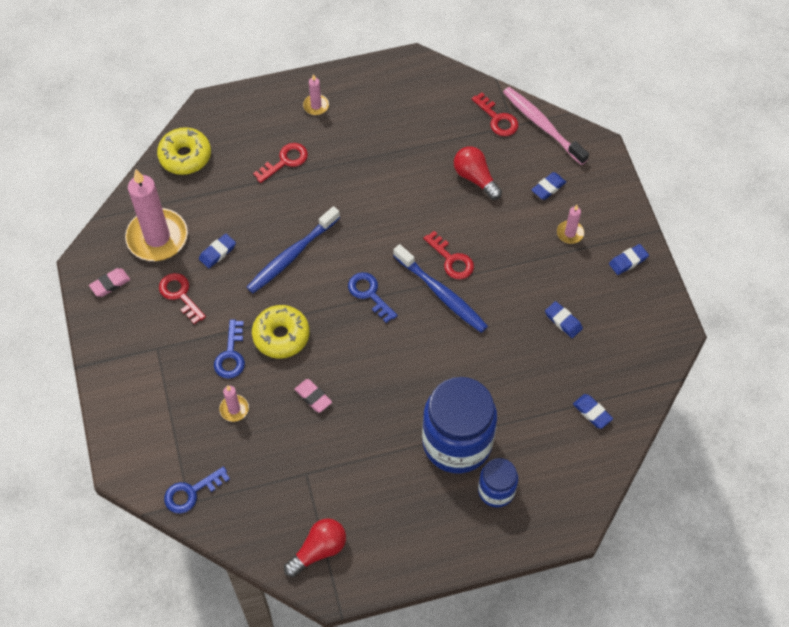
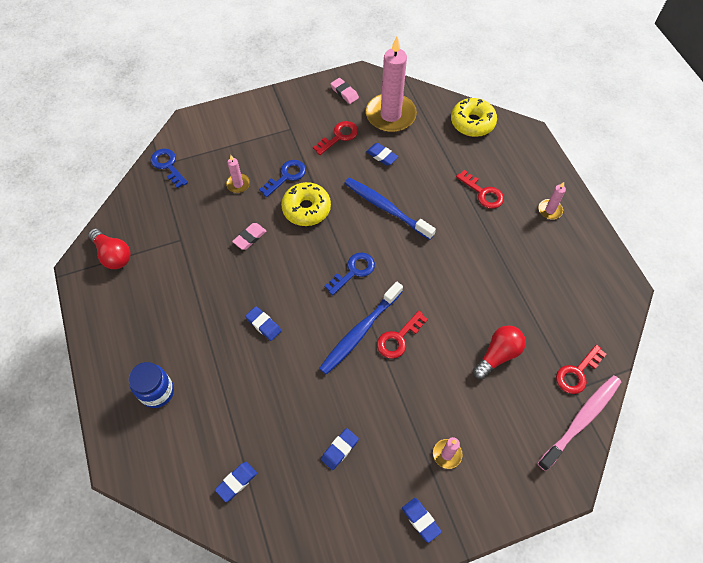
camera: 85 degrees right, 0 degrees up
(231, 355) = (286, 176): blue key -> blue key turned 135 degrees clockwise
(457, 442) = (206, 355): blue jar -> none
(548, 188) = (500, 429): blue eraser -> blue eraser (263, 324)

